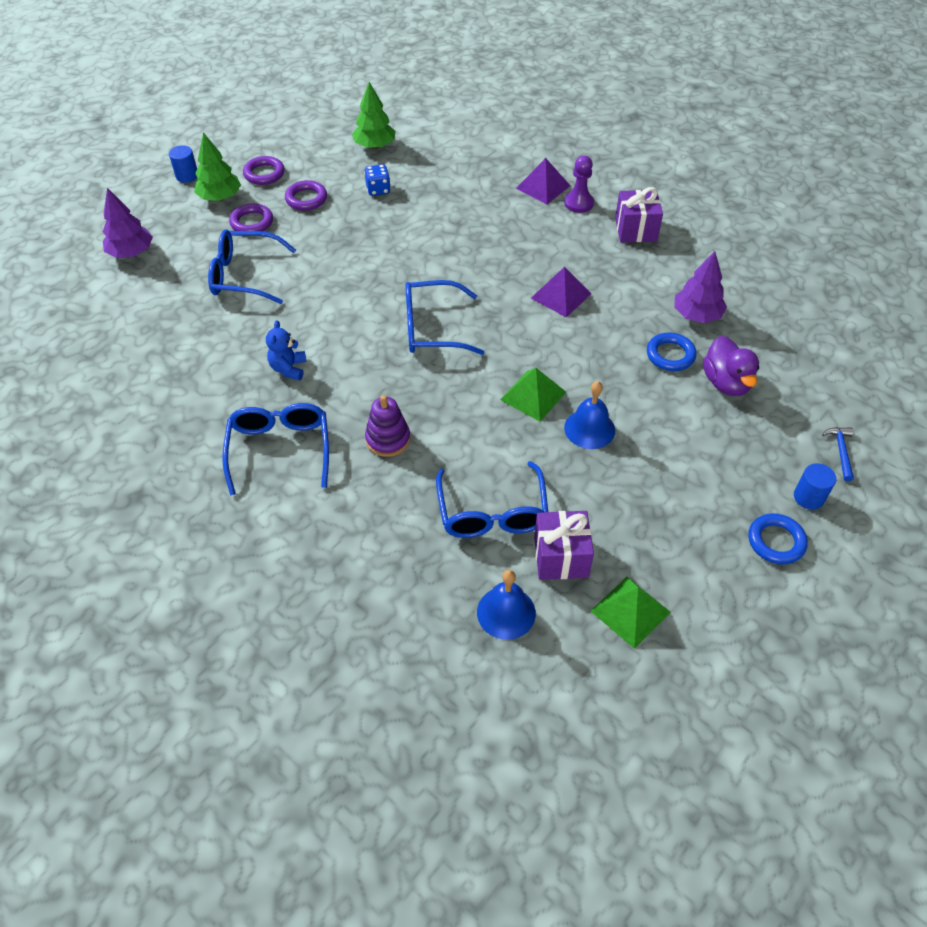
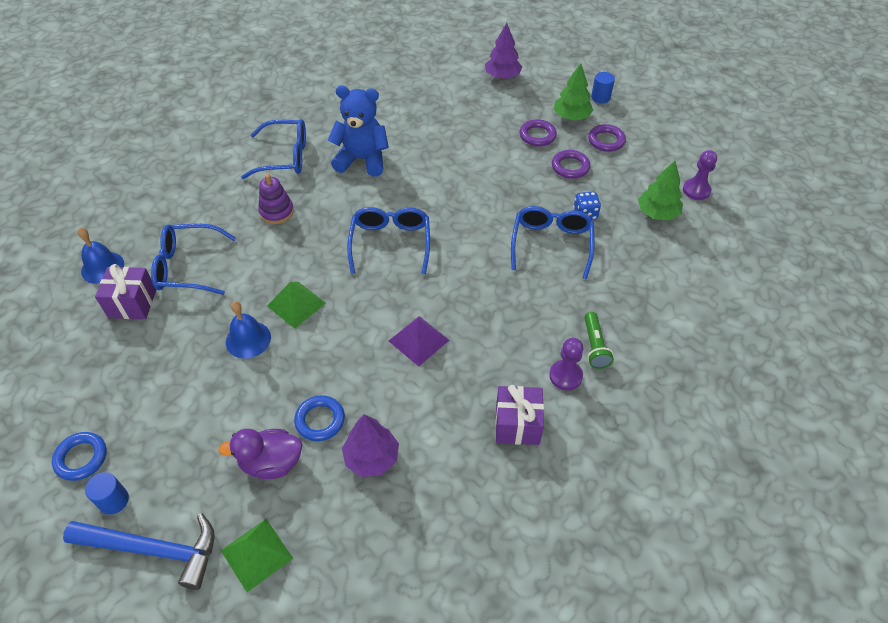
camera: 95 degrees right, 0 degrees up
(244, 275) = (470, 134): blue glasses -> blue glasses (551, 244)
(288, 368) = (362, 160): blue teddy bear -> blue teddy bear, size x1.90
(342, 122) = (696, 190): none -> purple pawn
(543, 187) = (594, 346): purple pyramid -> green flashlight
(630, 611) = (68, 339): green pyramid -> green pyramid (257, 554)
(841, 451) = (153, 550): blue hammer -> blue hammer, size x2.23

